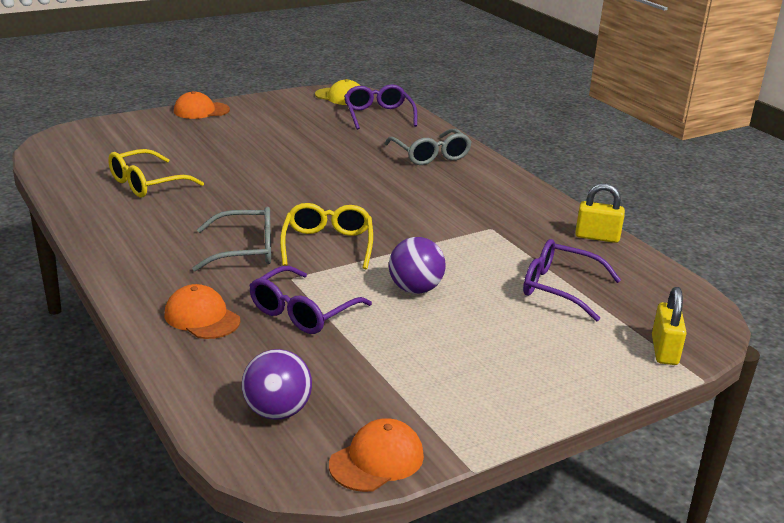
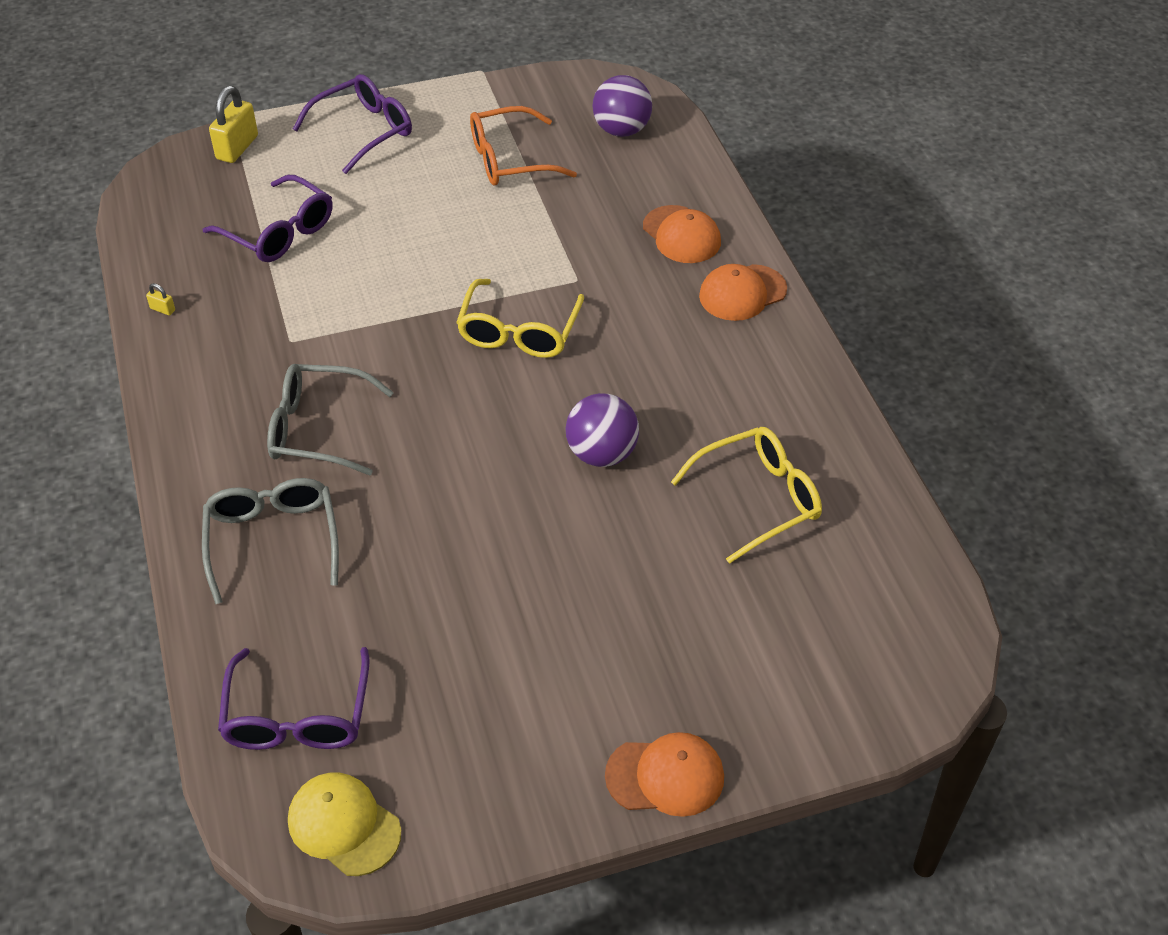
camera: 165 degrees left, 20 degrees up
(245, 250) = (624, 332): grey glasses -> grey glasses (318, 429)
(302, 312) = (575, 230): purple glasses -> purple glasses (364, 131)
(377, 460) = (552, 85): orange cap -> orange cap (742, 293)
(390, 367) = (509, 160): none -> orange glasses
(415, 289) = (442, 248): purple ball -> purple ball (602, 454)
(597, 237) = (162, 309): yellow padlock -> yellow padlock, size x0.44

